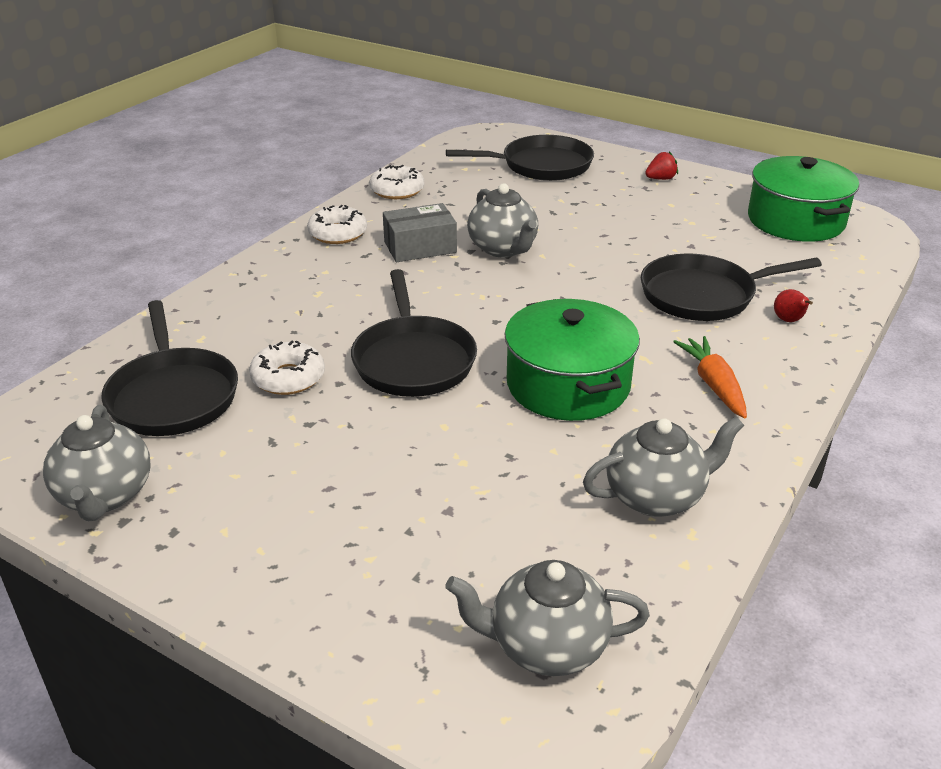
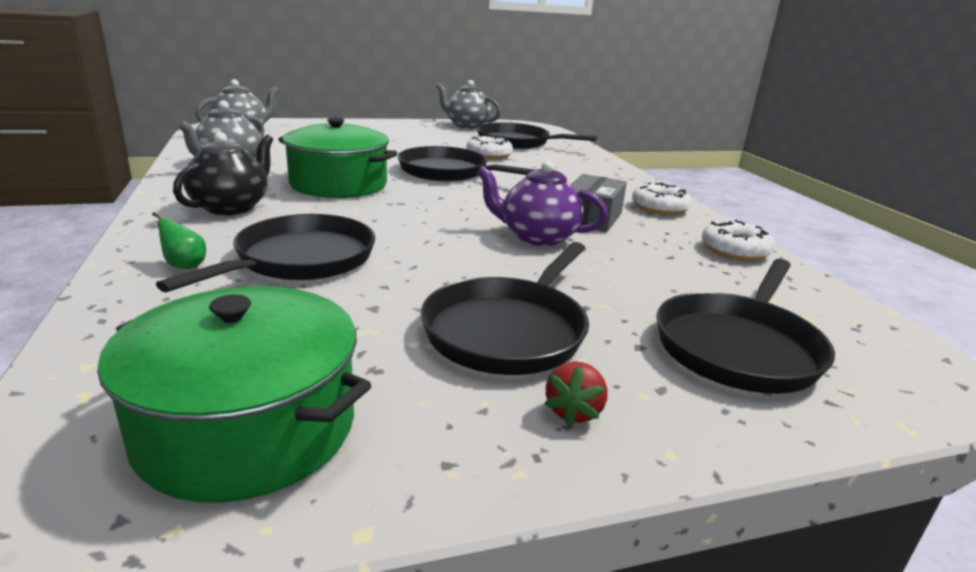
camera: 130 degrees right, 10 degrees down
(503, 249) = (537, 237): grey teapot -> purple teapot
(636, 209) = (508, 330): none -> black pan
(713, 385) = (231, 207): orange carrot -> black teapot
(789, 320) = (185, 266): red pear -> green pear

